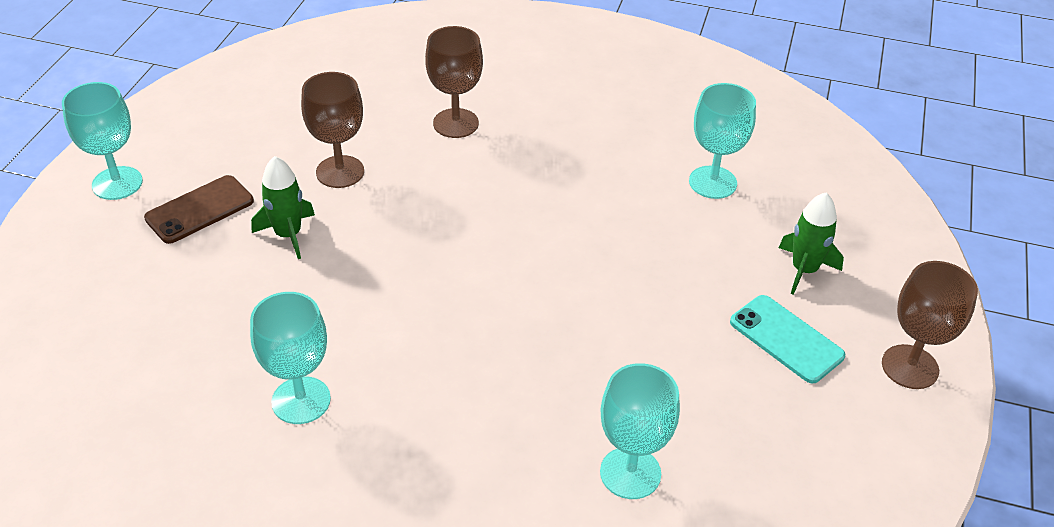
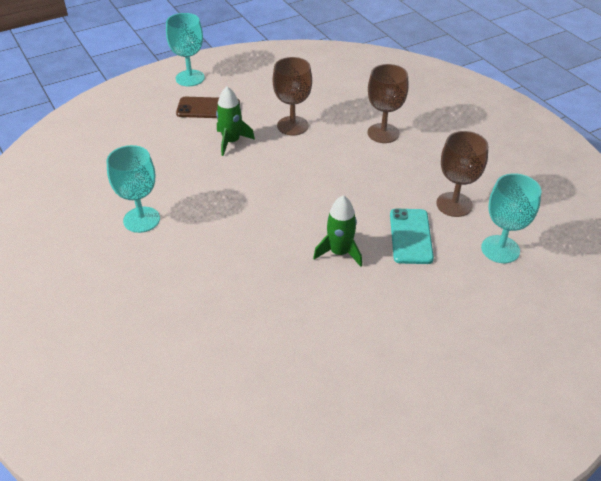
camera: 45 degrees right, 0 degrees up
(630, 473) = (242, 367): turquoise goblet -> none
(786, 339) = (429, 366): turquoise phone -> turquoise phone (410, 236)
(804, 270) = (496, 336): green rocket -> green rocket (339, 252)
(910, 367) = (494, 443): brown goblet -> brown goblet (454, 204)

